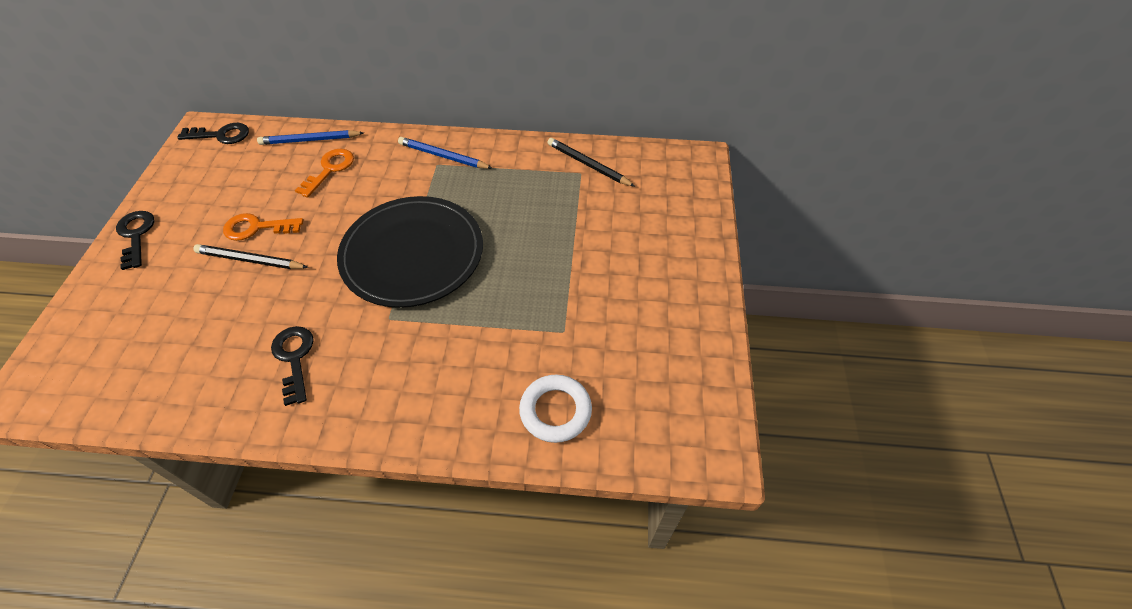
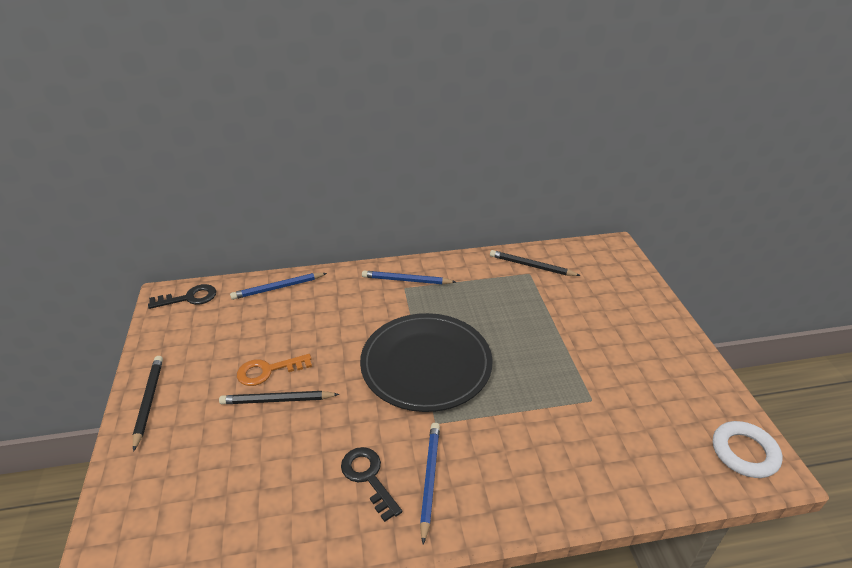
camera: 15 degrees left, 15 degrees down
(136, 235) = (149, 401): black key -> black pencil
(330, 169) = (310, 309): orange key -> none
(351, 374) = (429, 479): none -> blue pencil
(555, 411) = (625, 466): white ring -> white ring (744, 452)

